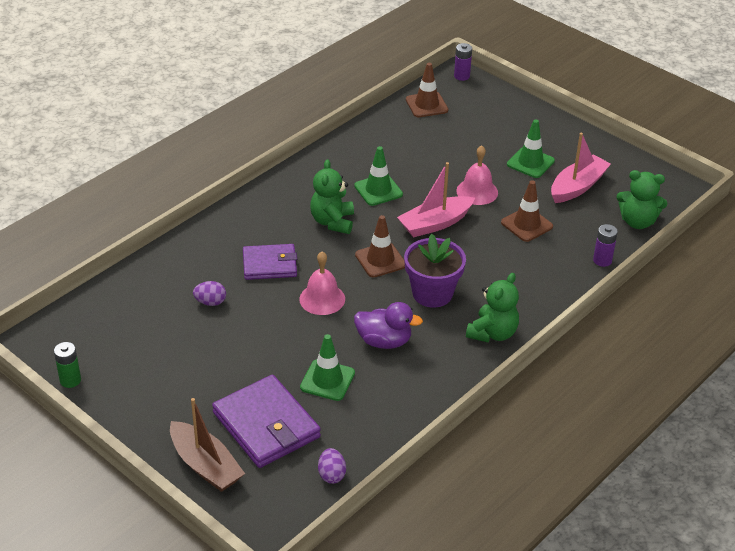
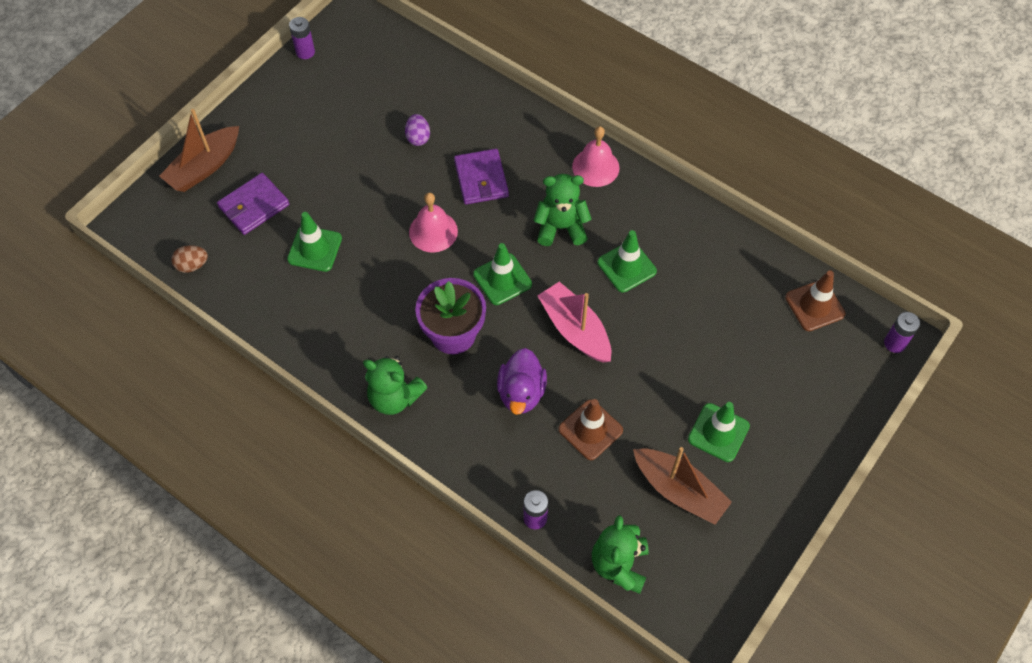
camera: 85 degrees right, 20 degrees up
(70, 380) = (305, 52): green battery -> purple battery
(266, 425) = (254, 206): purple wallet -> purple wallet, size x0.66
(331, 475) = (192, 265): purple egg -> brown egg
(380, 260) = (502, 279): brown traffic cone -> green traffic cone
(384, 341) = (374, 293): purple duck -> purple duck (521, 393)
(477, 191) = (645, 372): pink bell -> pink bell (595, 167)
(577, 187) = (679, 491): pink boat -> brown boat

